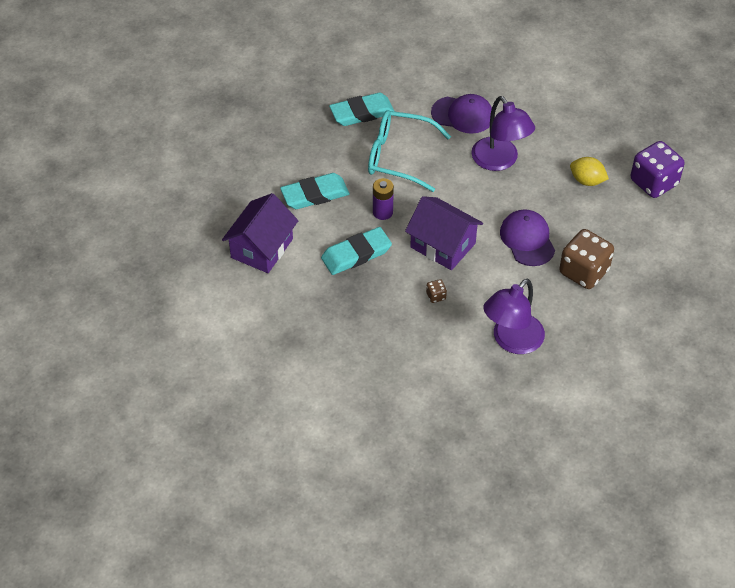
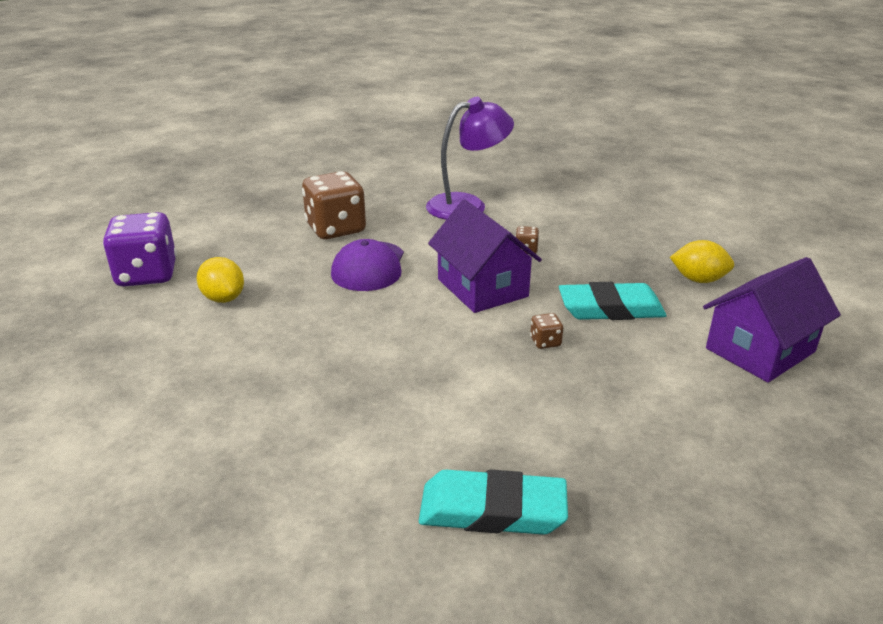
camera: 155 degrees left, 20 degrees down
(308, 304) = (698, 280): none -> yellow lemon
(315, 194) = (650, 394): turquoise eraser -> none
(382, 212) = (545, 342): purple battery -> brown dice
(398, 156) = (471, 407): turquoise glasses -> none
(462, 115) = (301, 439): purple cap -> none
(500, 161) = (313, 353): purple lamp -> none

